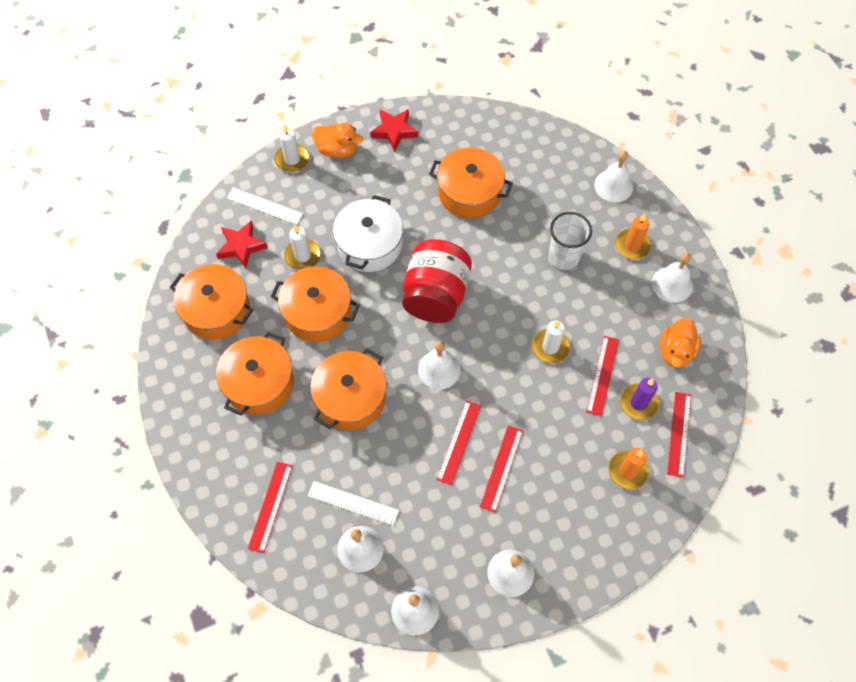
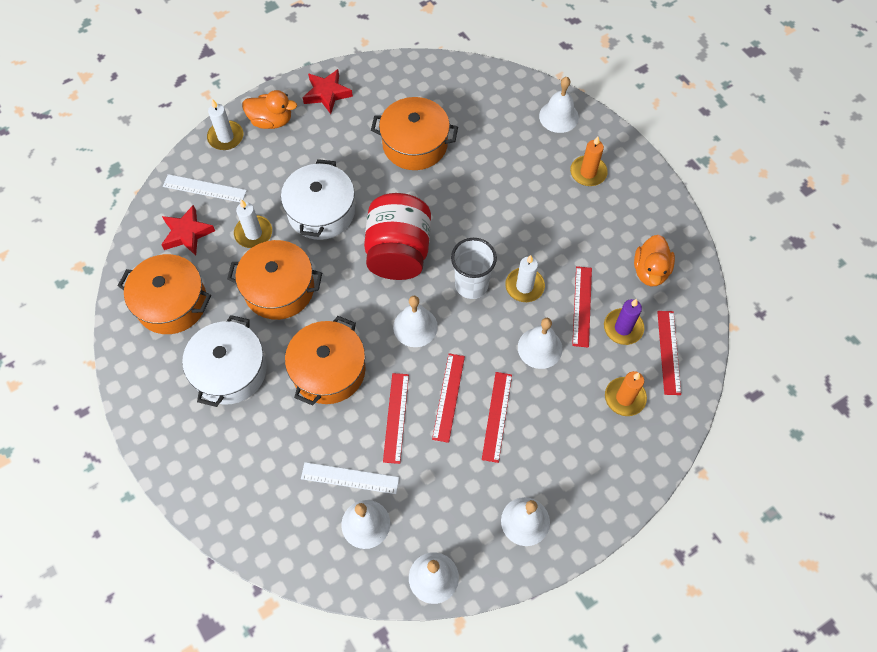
camera: 10 degrees left, 0 degrees up
(259, 383) = (230, 371): orange pot -> white pot
(270, 506) = (263, 496): red ruler -> red ruler (396, 417)
(563, 257) = (521, 194): white cup -> white cup (471, 285)
(672, 284) = (634, 205): white bell -> white bell (540, 348)

